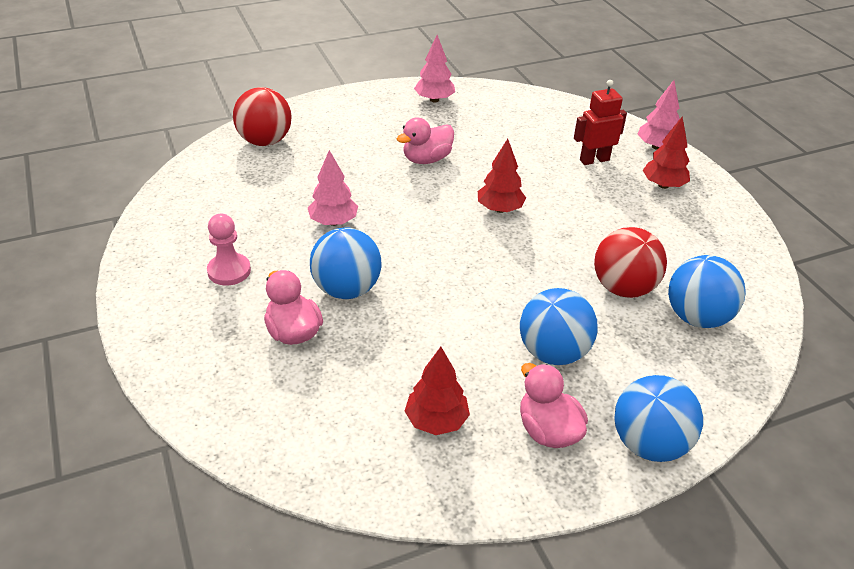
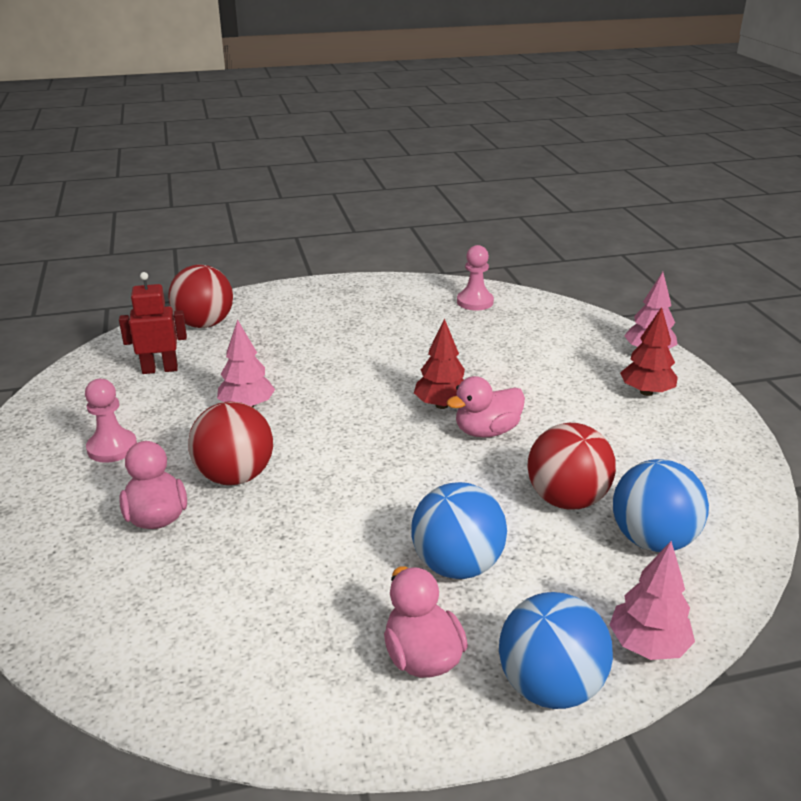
camera: 10 degrees right, 10 degrees down
(347, 289) = (235, 476): blue ball -> red ball
(426, 159) = (374, 350): pink duck -> pink duck (486, 431)
(434, 100) = (403, 294): pink tree -> pink tree (648, 645)
(436, 421) = (286, 631): red tree -> none
(499, 105) = (475, 302): none -> pink pawn
(594, 160) = (569, 361): red robot -> red robot (160, 369)

